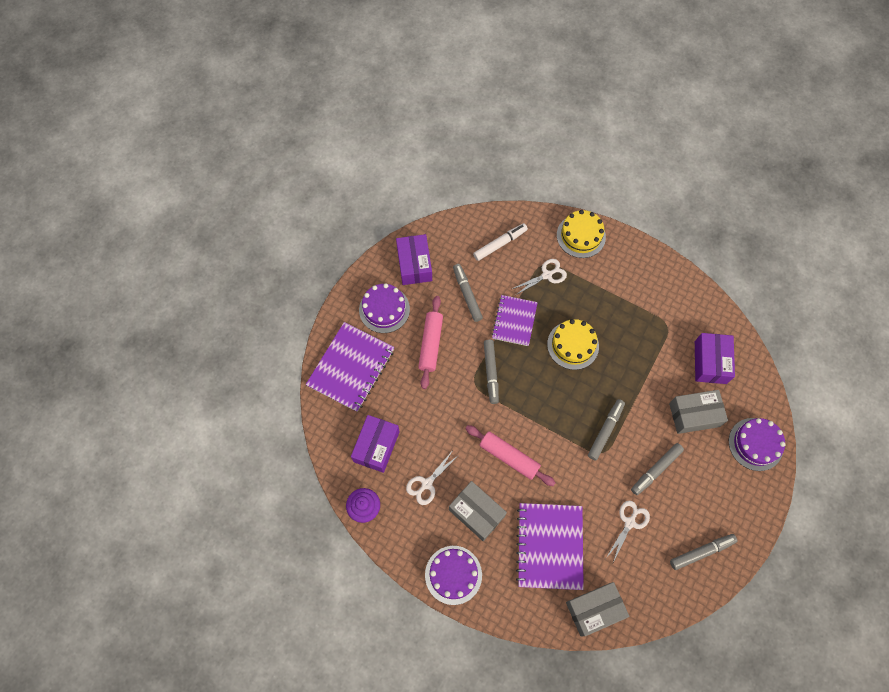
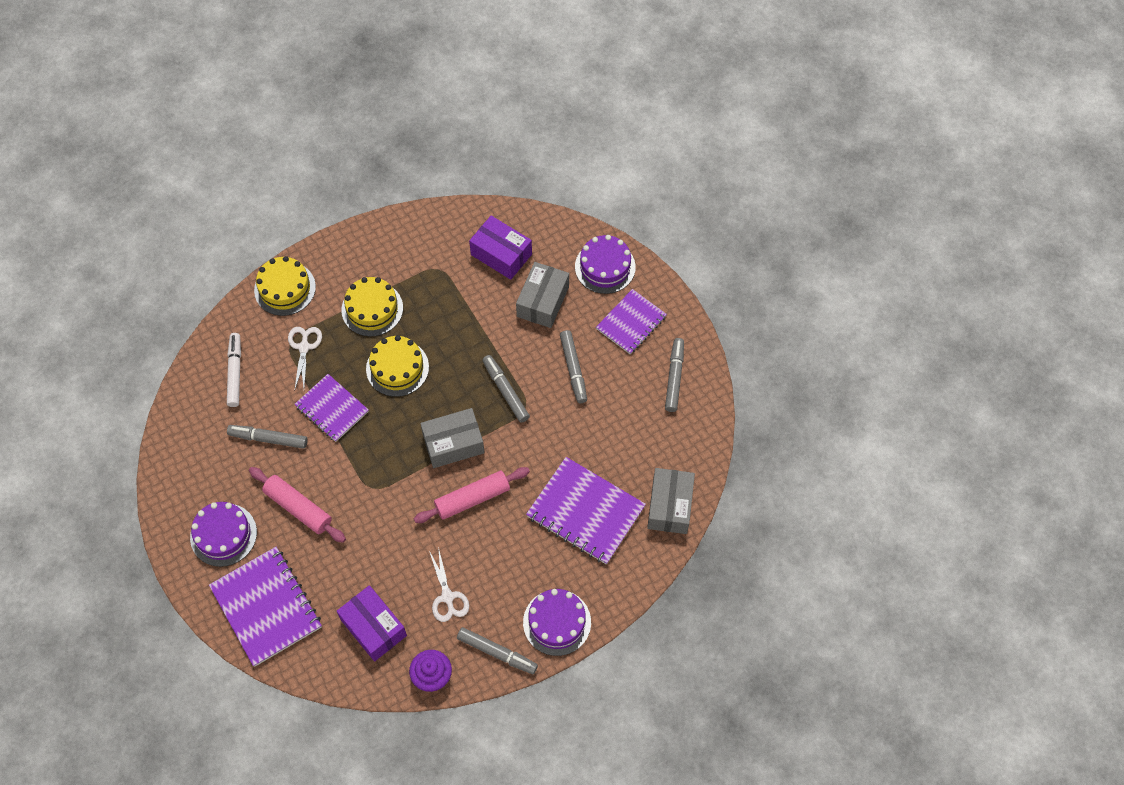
camera: 60 degrees left, 5 degrees down
(414, 264) = (194, 473): purple box -> none
(476, 513) = (509, 563): grey box -> grey box (453, 444)
(491, 373) = (372, 465): grey marker -> grey marker (497, 652)
(605, 301) = (372, 309): none -> yellow cake
(629, 522) = (608, 424): white scissors -> none
(723, 491) = (631, 323): none -> purple notebook

